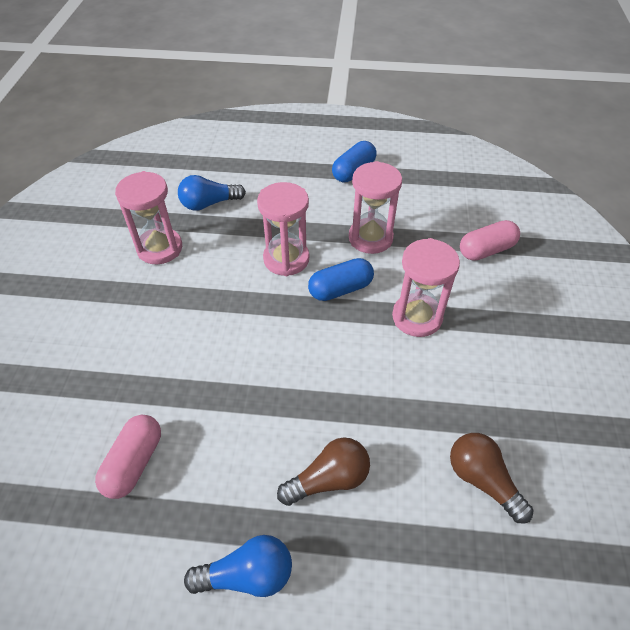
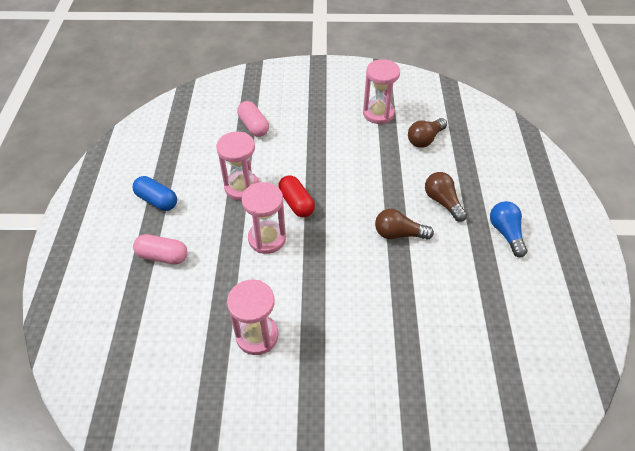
camera: 95 degrees left, 0 degrees up
(134, 463) = (460, 303): pink capsule -> pink capsule (162, 256)
(209, 204) = (195, 306): blue light bulb -> none
(272, 402) = (398, 234): none -> brown light bulb
(340, 289) = (296, 203): blue capsule -> red capsule
(417, 317) = (318, 162): pink hourglass -> pink hourglass (378, 113)

